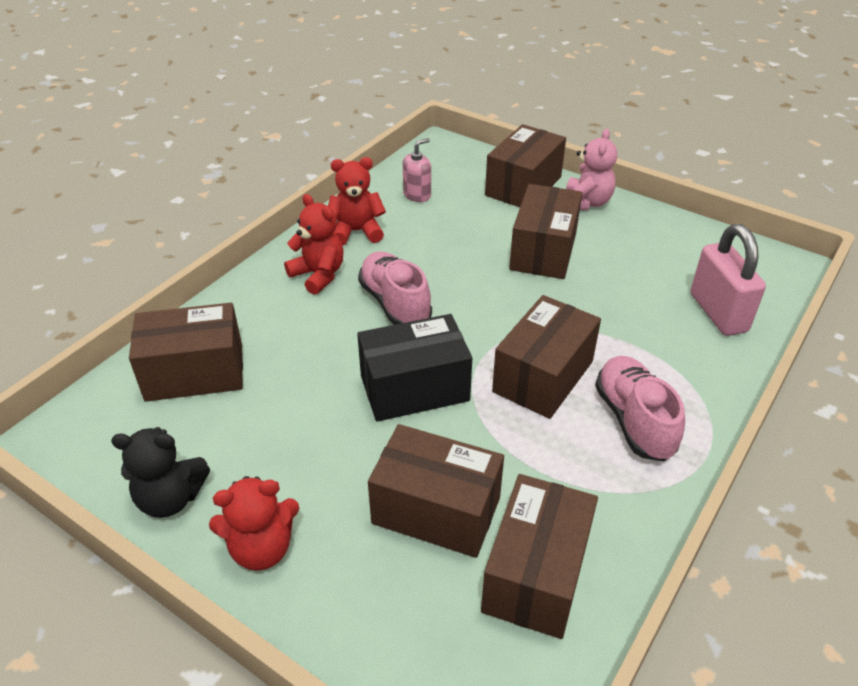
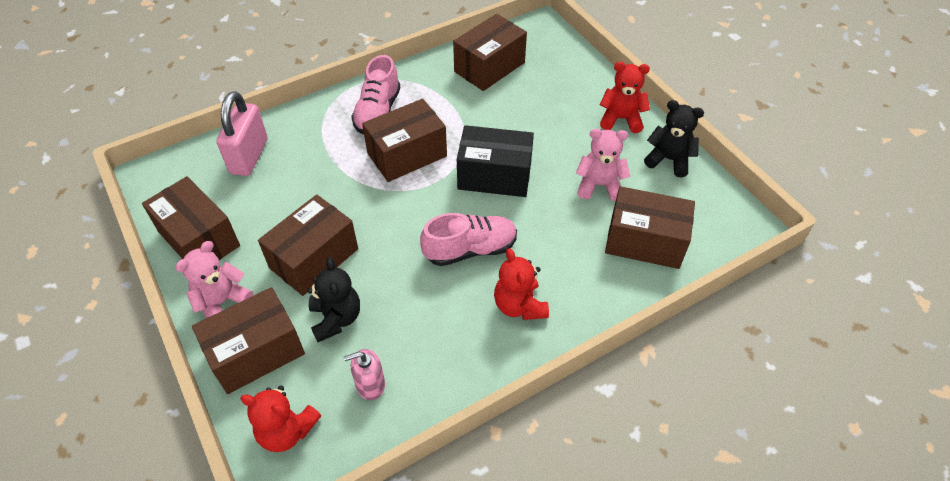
camera: 155 degrees left, 10 degrees up
(269, 422) = (599, 185): none -> pink teddy bear
(356, 231) = (460, 350): red teddy bear -> red teddy bear (287, 431)
(395, 304) = (470, 249): pink shoe -> pink shoe turned 105 degrees counterclockwise
(436, 510) = (521, 106): brown box -> brown box (199, 239)
(480, 220) = (336, 318): none -> black teddy bear

